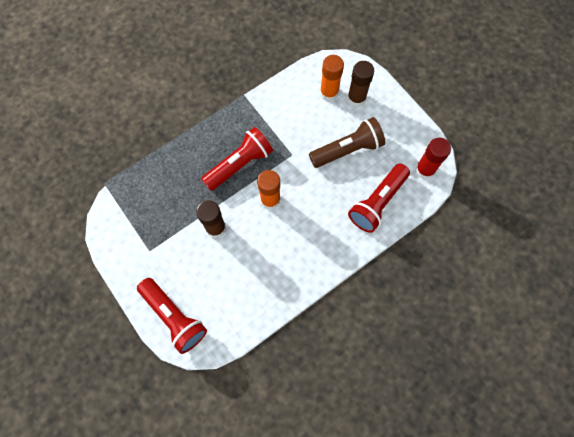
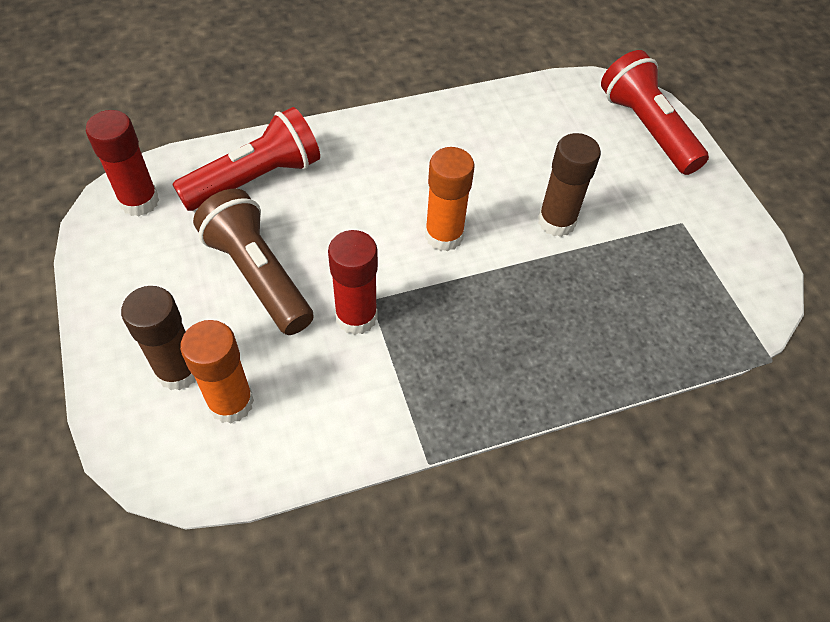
camera: 165 degrees left, 15 degrees down
(239, 164) = (483, 313): red flashlight -> none
(295, 144) = (356, 317): none -> red glue stick
(347, 150) = (258, 275): brown flashlight -> brown flashlight turned 60 degrees clockwise

